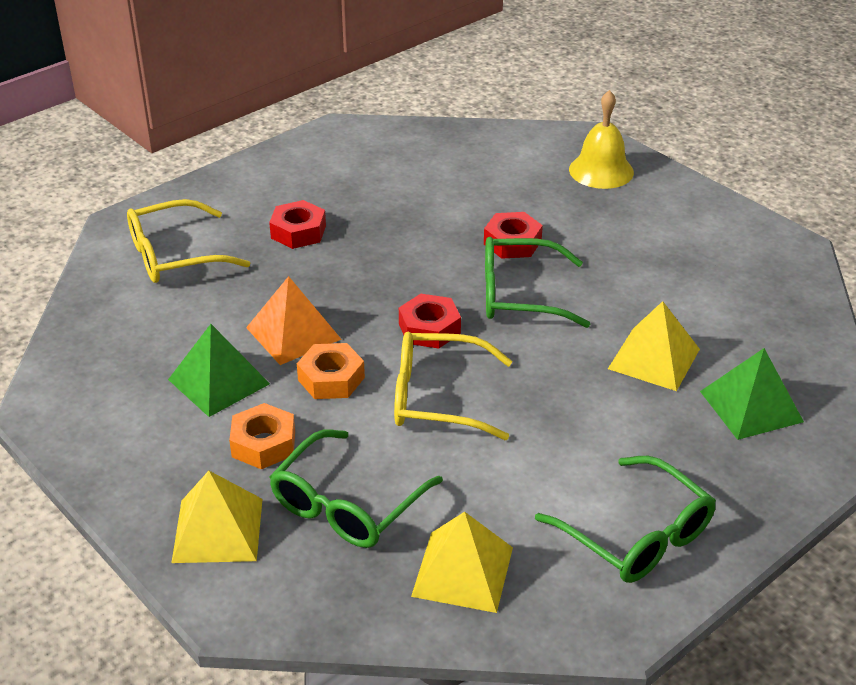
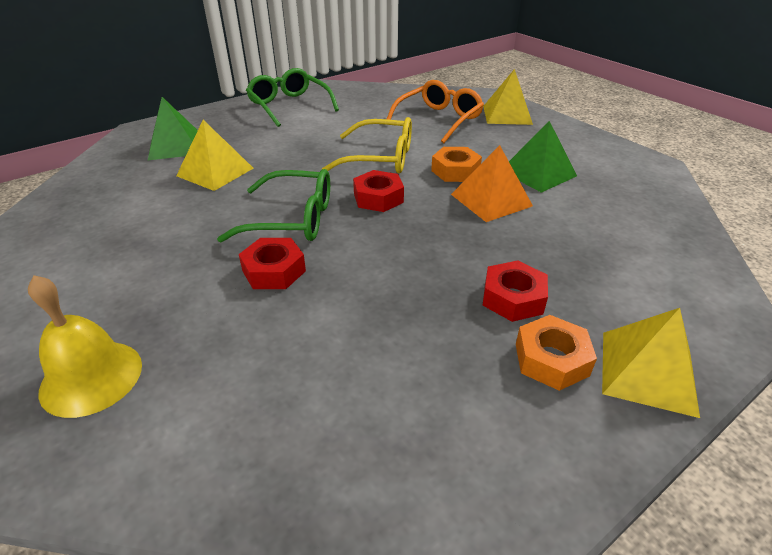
camera: 175 degrees left, 0 degrees up
(173, 256) = (642, 276): yellow glasses -> none
(263, 444) = (493, 143): orange nut -> orange nut (551, 359)
(346, 505) = (439, 119): green glasses -> orange glasses
(463, 571) = (380, 100): yellow pyramid -> yellow pyramid (647, 372)

